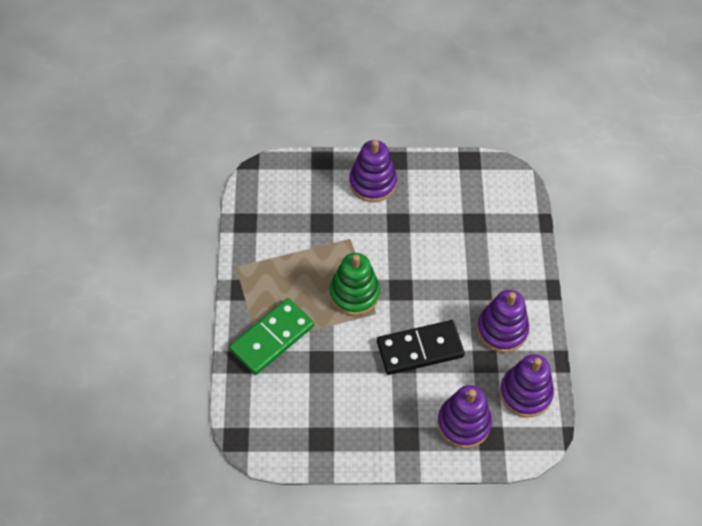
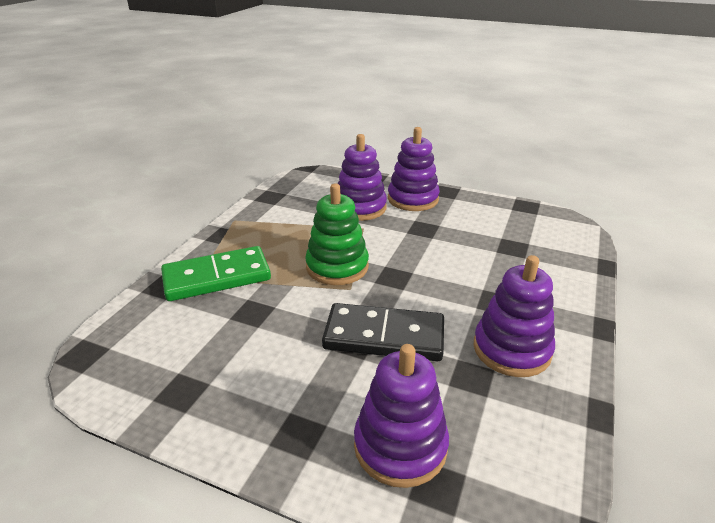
camera: 25 degrees right, 25 degrees down
(525, 393) = (523, 438): purple stacking toy -> purple stacking toy (360, 208)

